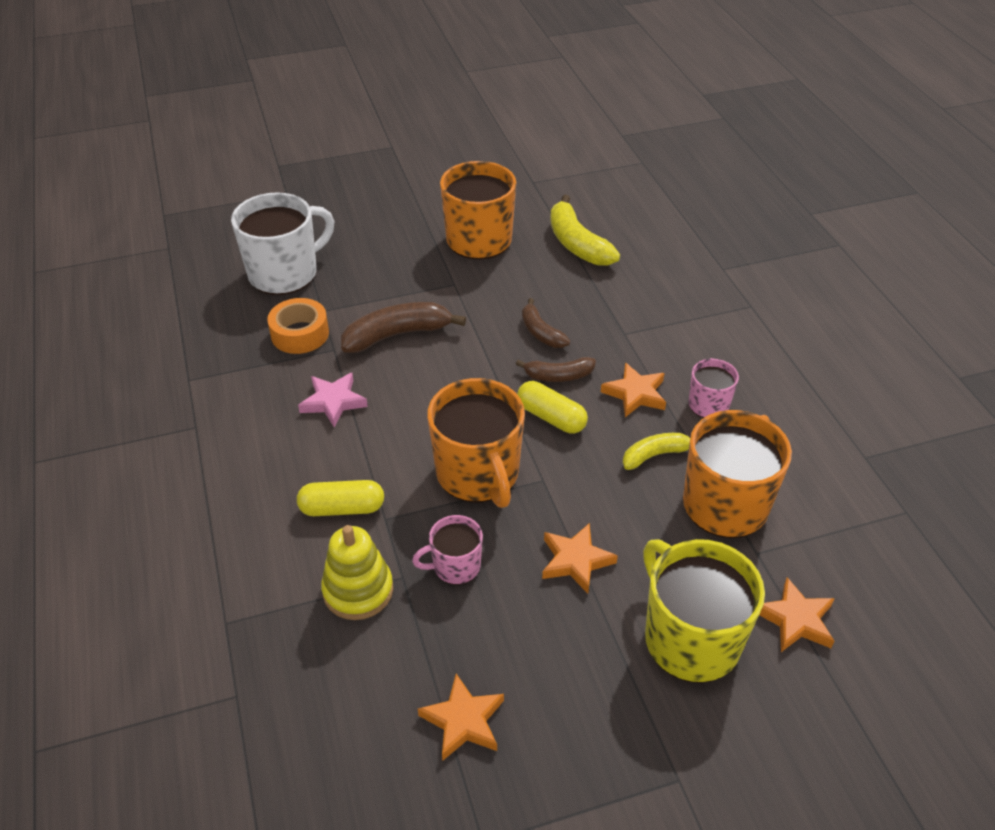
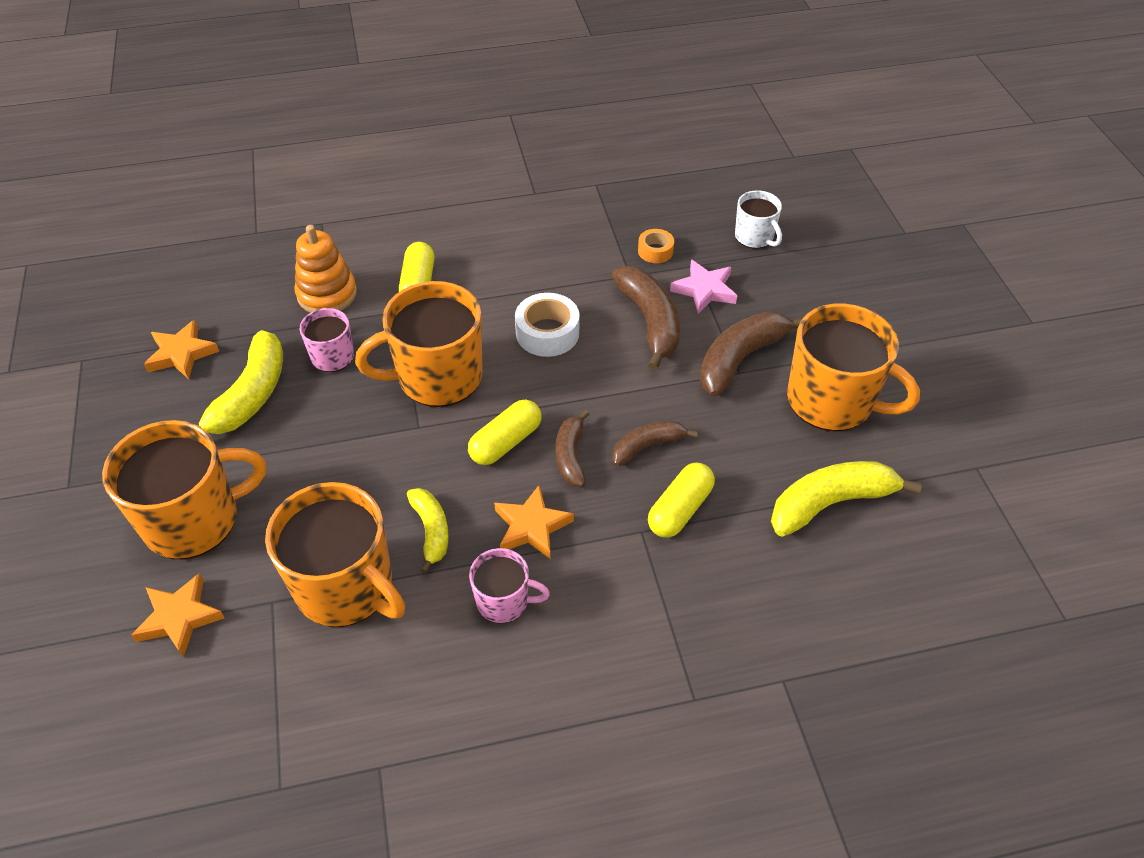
camera: 95 degrees right, 5 degrees up
(285, 273) = (754, 237): white mug -> white mug, size x0.52
(300, 334) = (655, 251): orange tape -> orange tape, size x0.60
(333, 402) = (554, 276): pink star -> pink star (704, 290)
(358, 590) = (327, 294): yellow stacking toy -> orange stacking toy
(414, 400) = (547, 333): none -> white tape
(439, 283) = (740, 359): none -> brown banana
(521, 630) = (250, 395): none -> yellow banana
(575, 561) = (311, 442): orange star -> none
(599, 314) = (680, 509): none -> yellow capsule
(690, 638) = (194, 520): yellow mug -> orange mug

